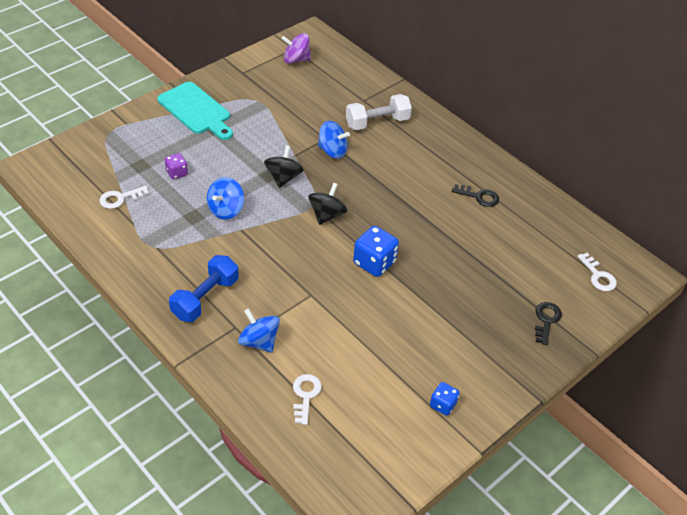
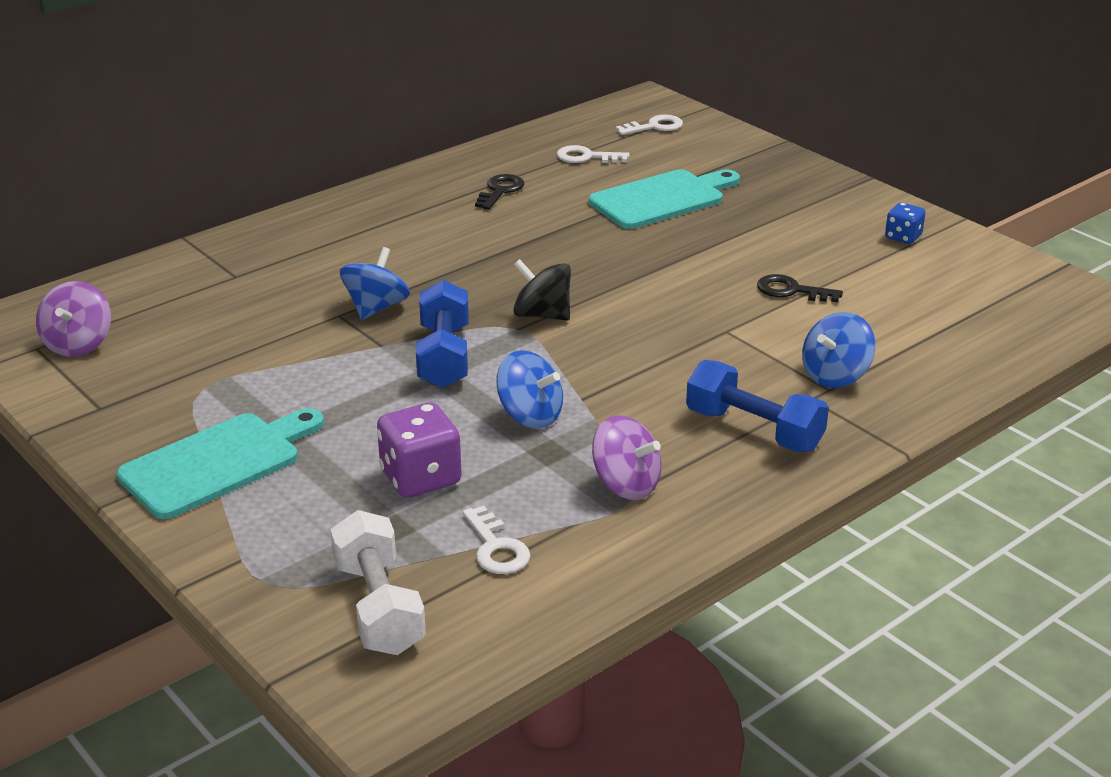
camera: 85 degrees left, 15 degrees down
(162, 244) = (626, 485): none -> purple spinning top
(177, 173) = (420, 478): purple dice -> purple dice, size x1.73
(283, 177) = (444, 356): black spinning top -> blue dumbbell
(305, 395) = (925, 335): white key -> white key (586, 157)
(374, 263) = (649, 276): blue dice -> none
(377, 122) = (303, 265): white dumbbell -> white dumbbell (378, 607)
(481, 274) = (662, 199): none -> turquoise cutting board
(546, 320) = (739, 163): black key -> black key (791, 291)

